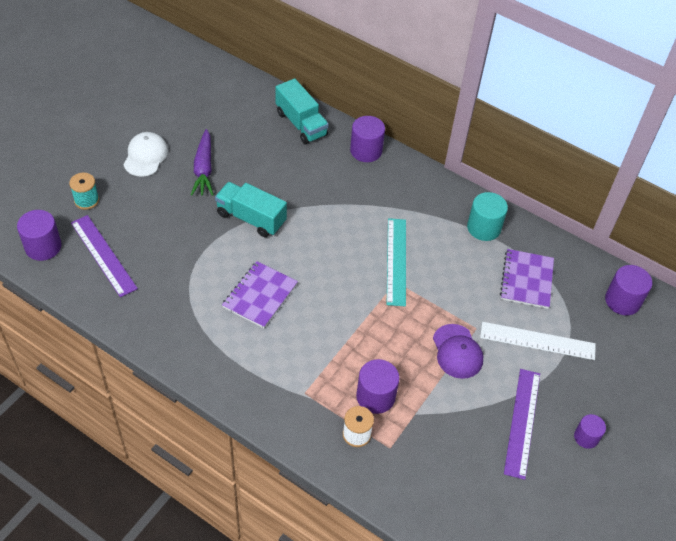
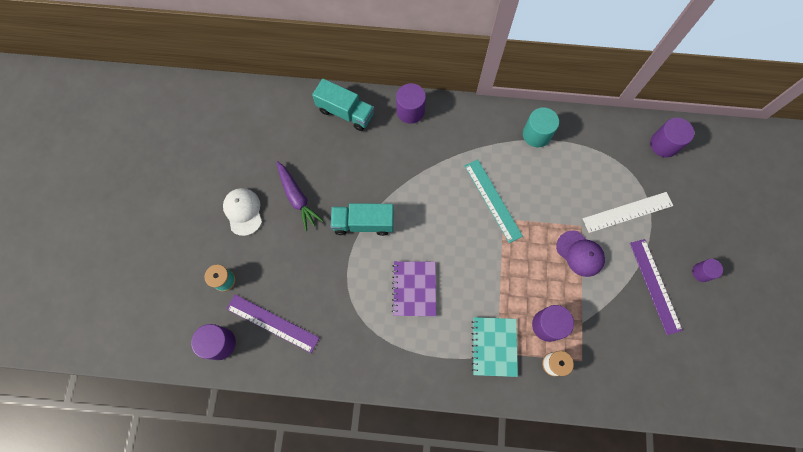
camera: 25 degrees left, 20 degrees up
(304, 386) = (494, 346): none -> turquoise notebook
(526, 280) = (591, 163): purple notebook -> none

